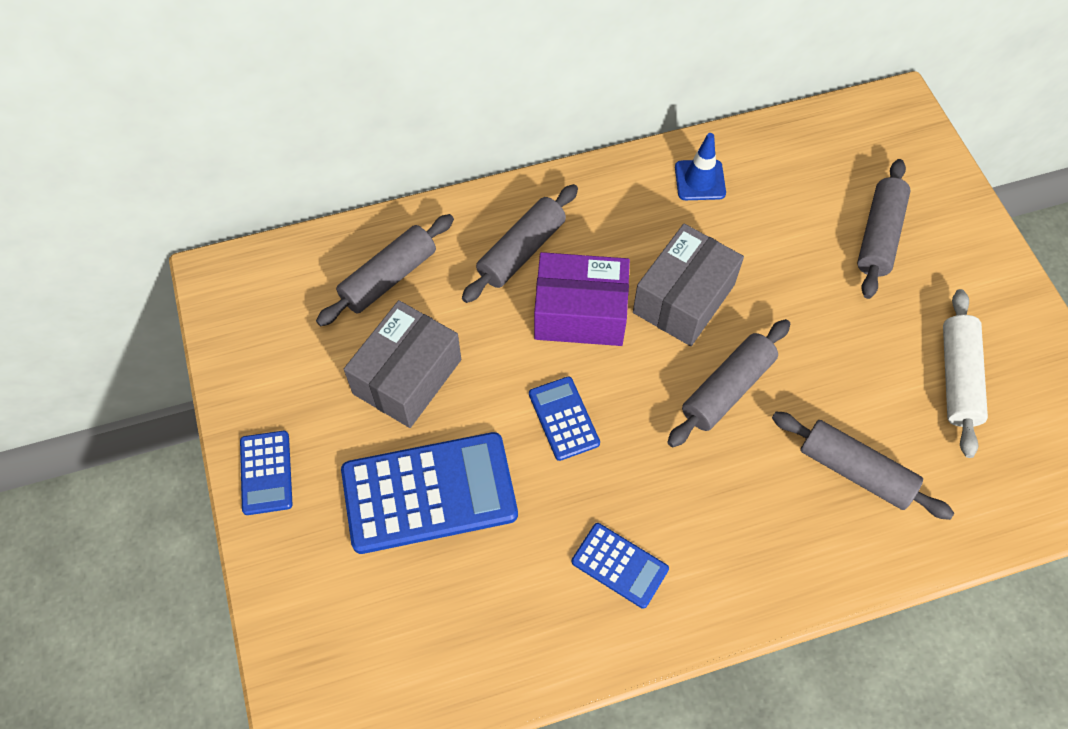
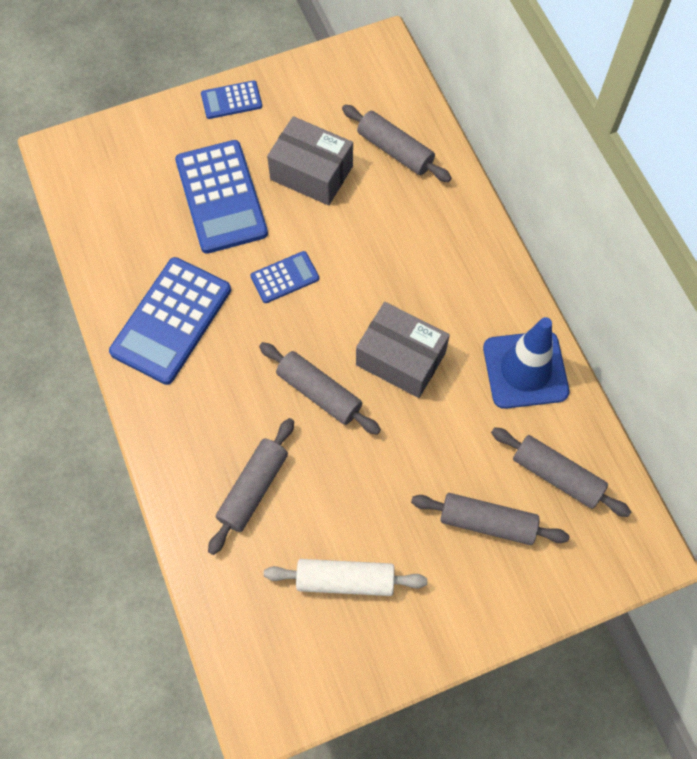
camera: 85 degrees right, 5 degrees up
(521, 251) = (431, 237): grey rolling pin -> grey rolling pin (557, 475)
(580, 313) = (378, 283): purple box -> none
(619, 565) = (171, 321): blue calculator -> blue calculator, size x1.96
(700, 180) = (525, 370): blue traffic cone -> blue traffic cone, size x1.80

